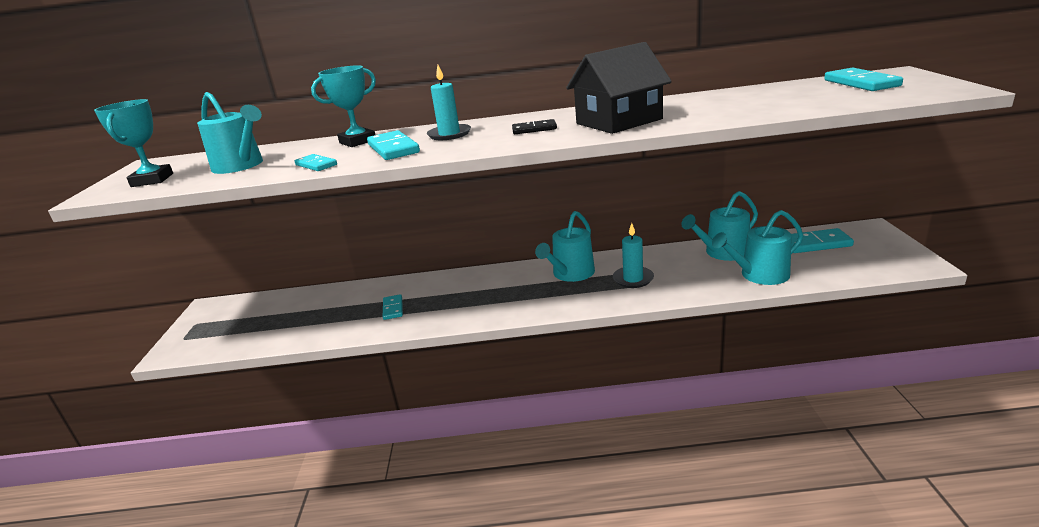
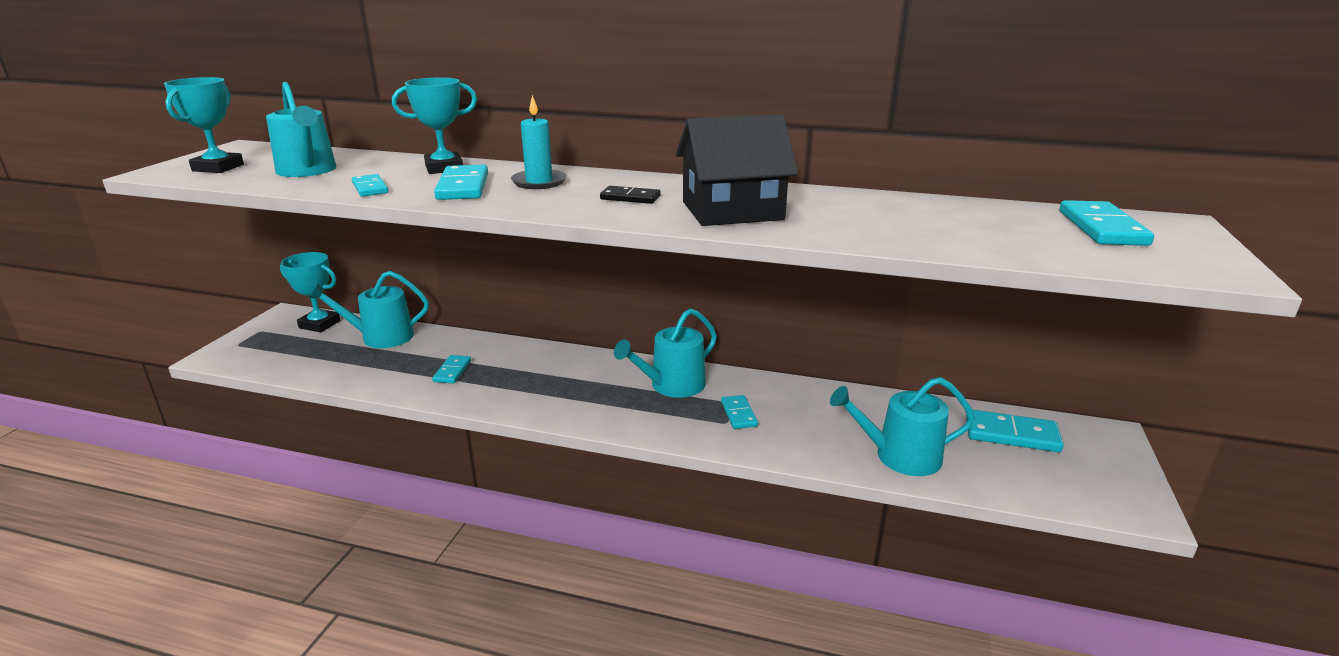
camera: 15 degrees right, 0 degrees up
(246, 305) = (319, 324): none -> turquoise trophy
(633, 279) = (738, 414): turquoise candle -> turquoise domino
(723, 252) = (877, 411): turquoise watering can -> turquoise watering can (381, 337)

